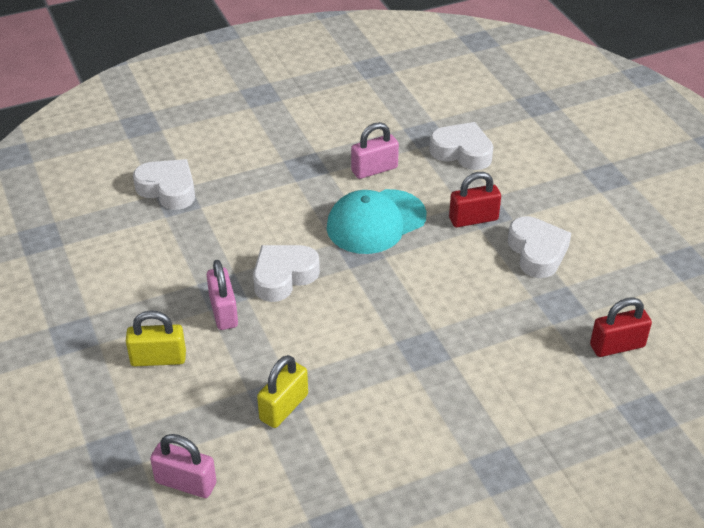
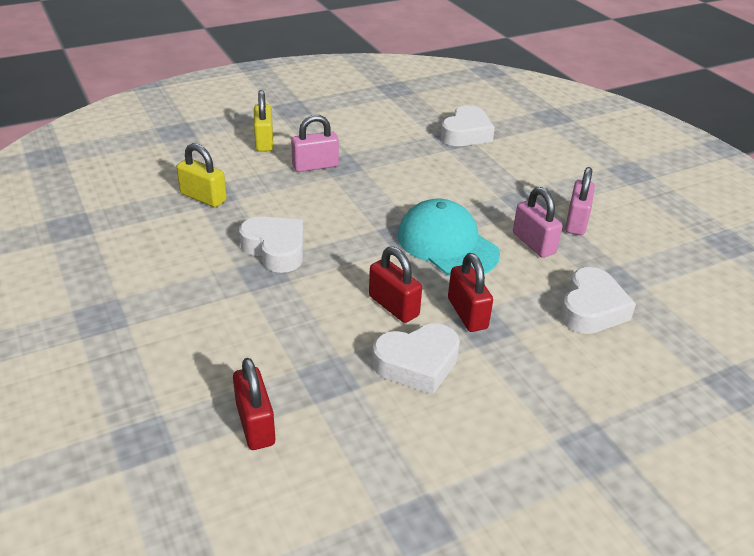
camera: 85 degrees right, 5 degrees down
(186, 483) = (139, 159): pink padlock -> pink padlock (576, 222)
(283, 277) = (360, 193): white heart -> white heart (275, 249)
(467, 261) = (393, 306): none -> red padlock

